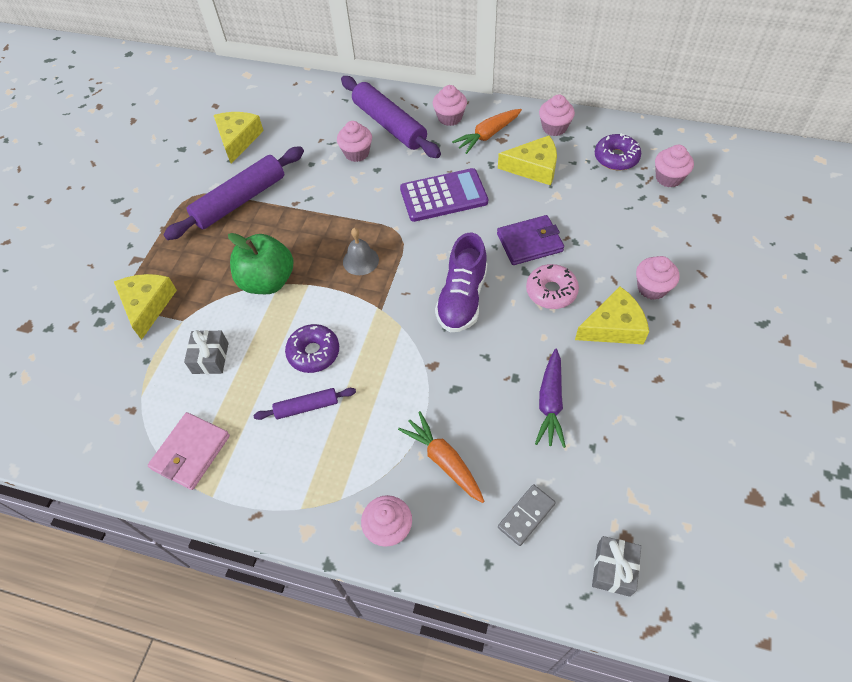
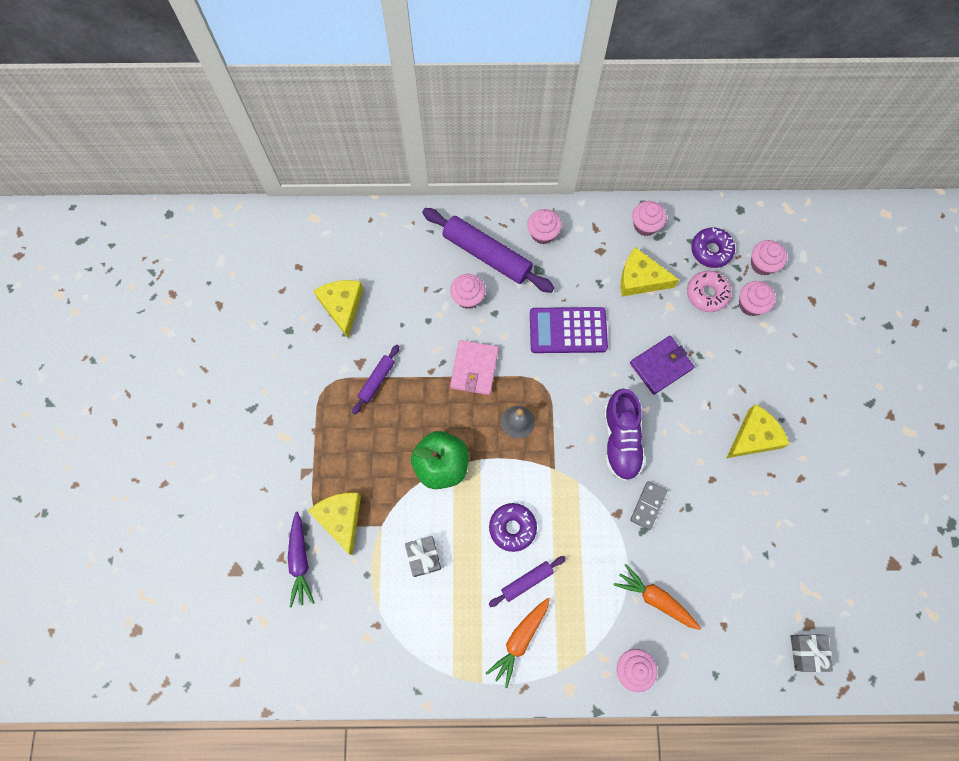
camera: 20 degrees left, 15 degrees up
(191, 452) = (447, 649): pink wallet -> pink wallet (474, 368)
(240, 200) = (377, 380): purple rolling pin -> purple rolling pin, size x0.51
(443, 196) = (568, 330): purple calculator -> purple calculator turned 150 degrees counterclockwise
(487, 135) = (586, 248): orange carrot -> orange carrot (519, 640)
(526, 515) = (732, 627): grey domino -> grey domino (648, 505)
(534, 168) = (640, 279): yellow cheese -> yellow cheese turned 150 degrees counterclockwise
(550, 403) = (723, 524): purple carrot -> purple carrot (300, 561)
(551, 291) = (693, 414): pink donut -> pink donut (707, 294)
(652, 288) = (775, 389): pink cupcake -> pink cupcake (750, 305)

